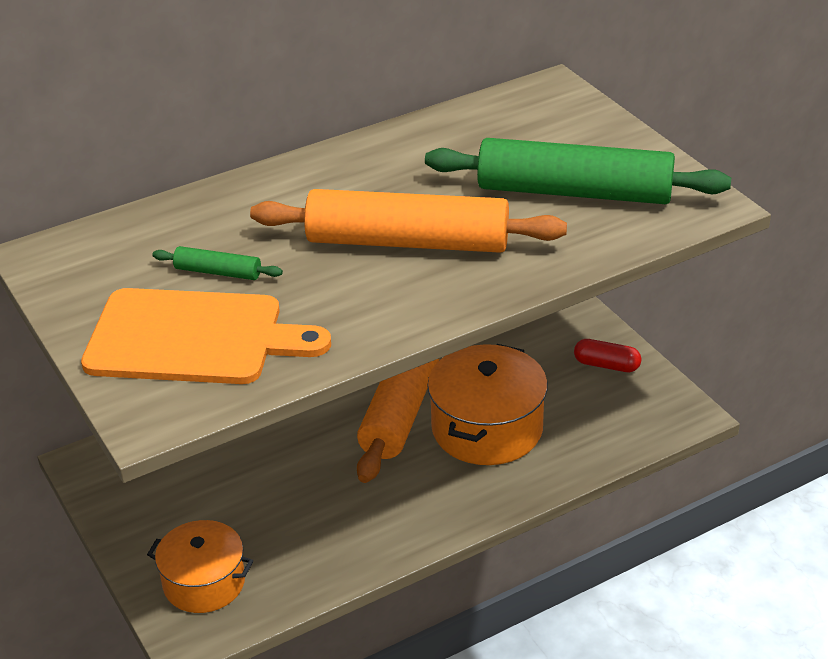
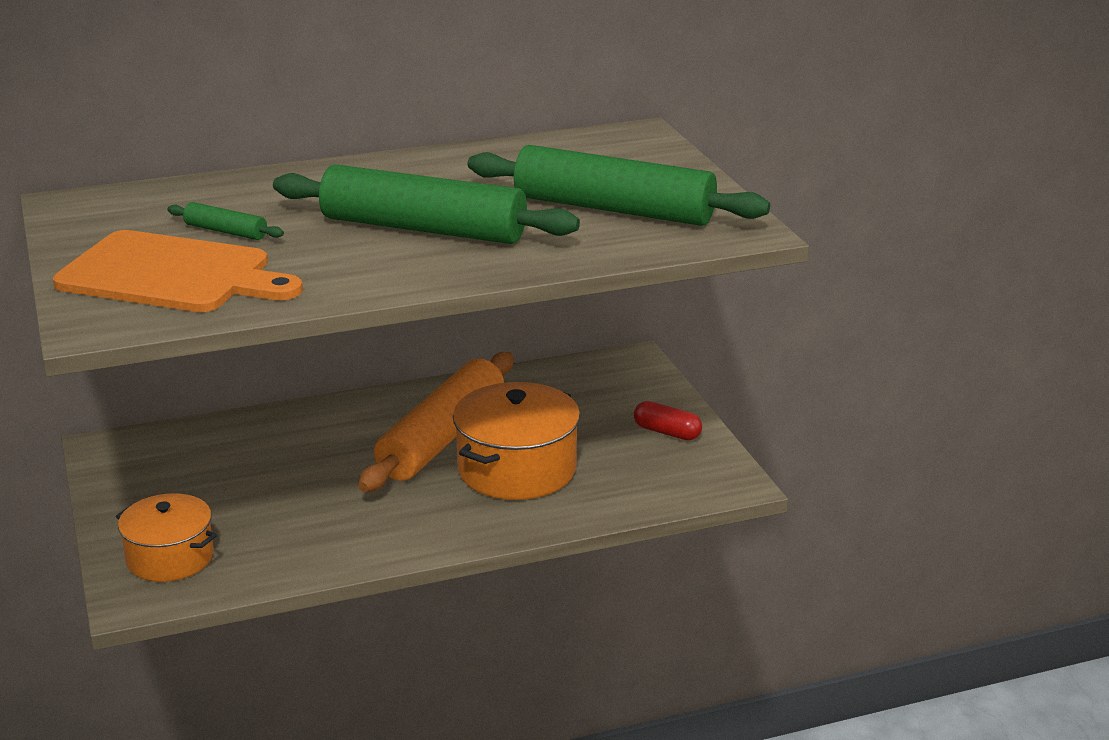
camera: 10 degrees right, 10 degrees down
(407, 242) = (423, 229): orange rolling pin -> green rolling pin

